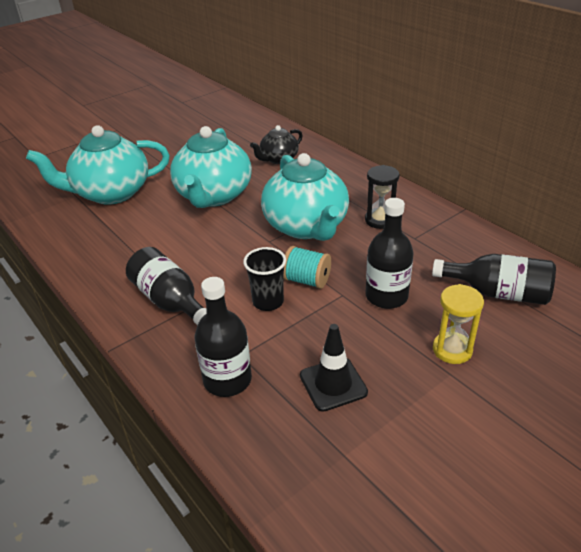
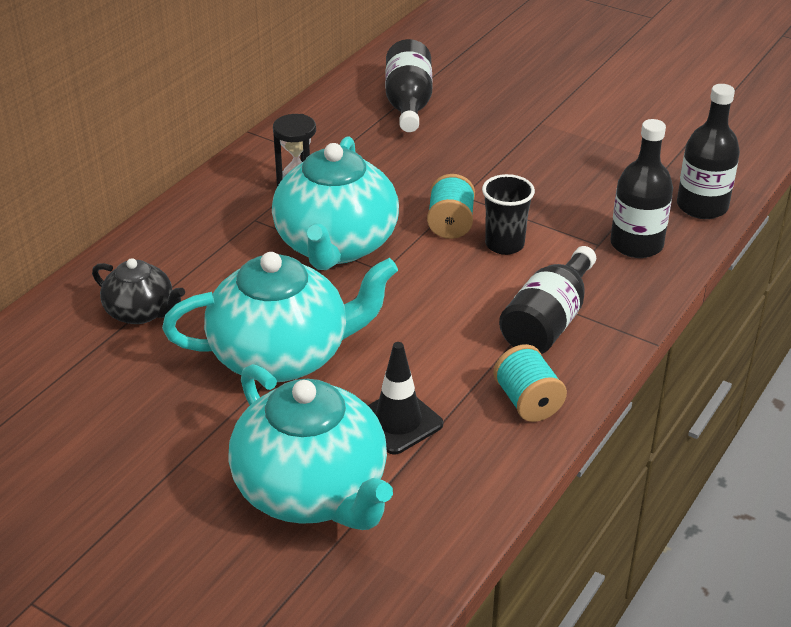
camera: 110 degrees left, 0 degrees up
(107, 273) = (527, 402): none -> turquoise spool
(306, 226) = (336, 245): turquoise teapot -> turquoise teapot turned 135 degrees clockwise
(333, 384) = (596, 181): black traffic cone -> black traffic cone (398, 422)
(386, 296) = (449, 167): black bottle -> black bottle (702, 206)
(452, 350) = (508, 123): yellow hourglass -> none

